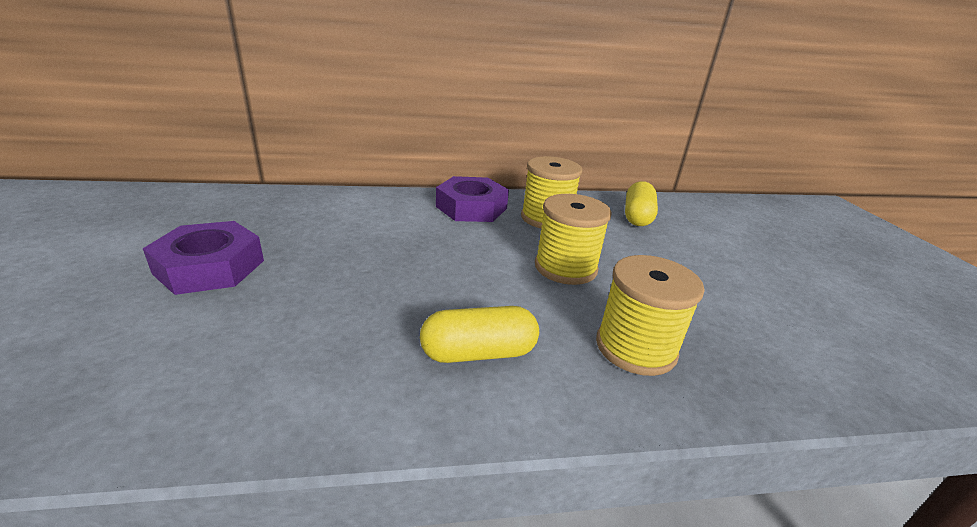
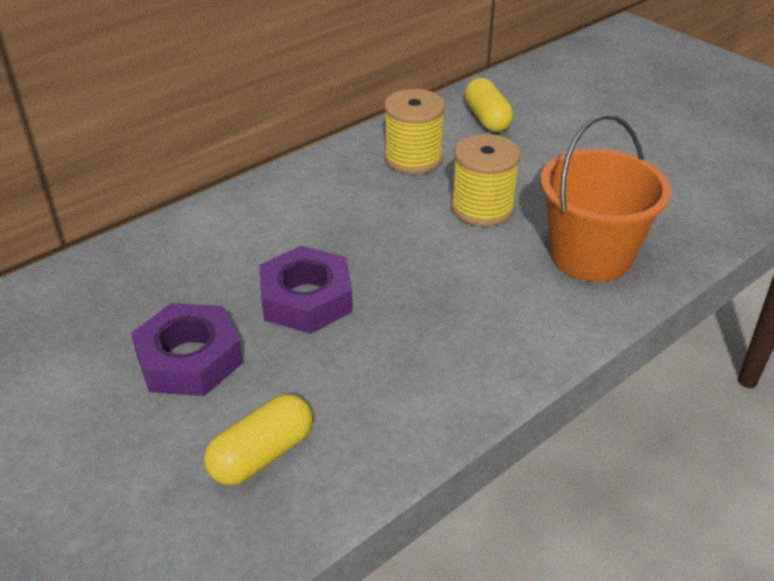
camera: 30 degrees left, 10 degrees up
(471, 207) = (332, 177): purple nut -> purple nut (306, 299)
(478, 353) = (496, 314): yellow capsule -> yellow capsule (262, 455)
(635, 348) = (590, 256): yellow spool -> orange bucket

